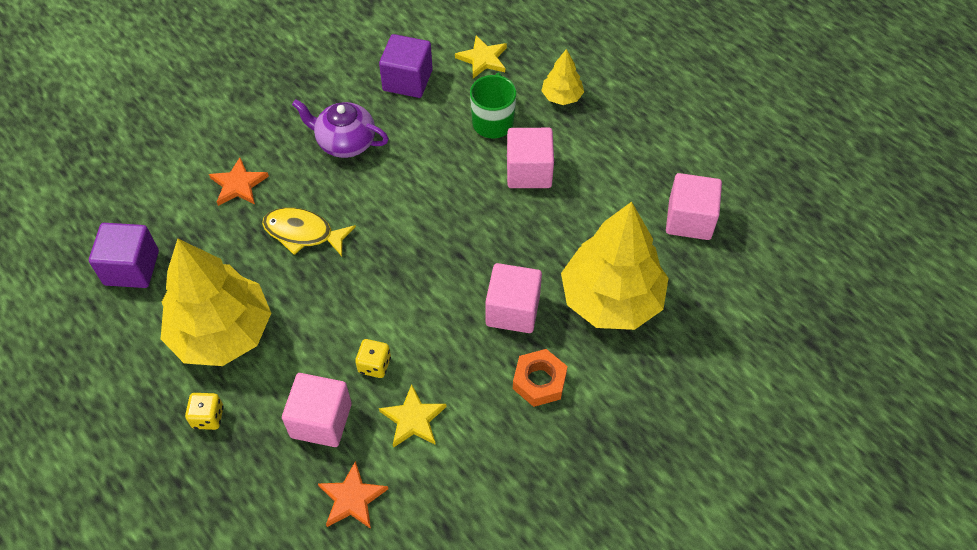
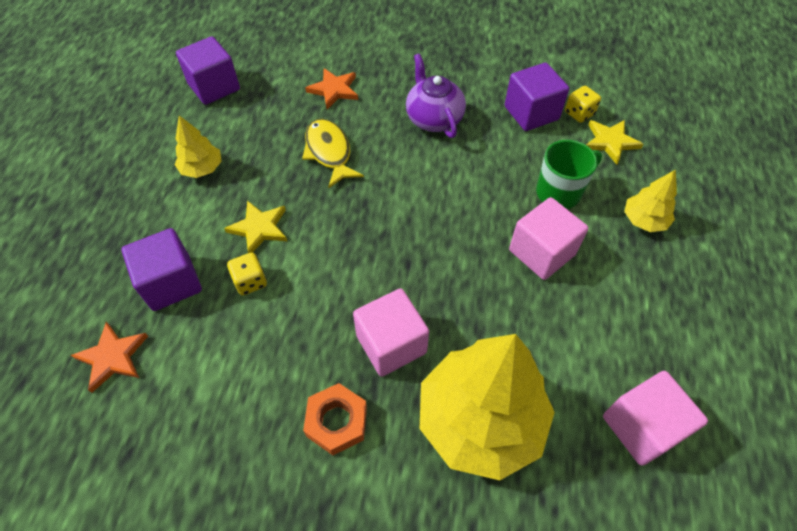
camera: 50 degrees right, 0 degrees up
(208, 417) = (124, 212): yellow dice -> yellow dice (579, 113)
(222, 332) = (202, 168): yellow tree -> yellow tree, size x0.46
(321, 420) = (171, 283): pink cube -> purple cube
(413, 419) = (220, 347): yellow star -> yellow star (259, 228)

